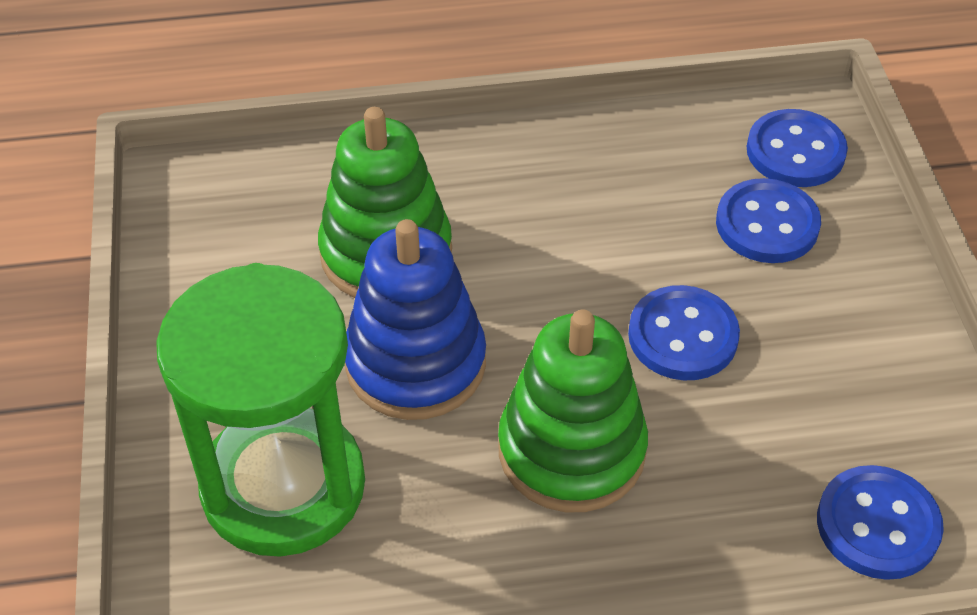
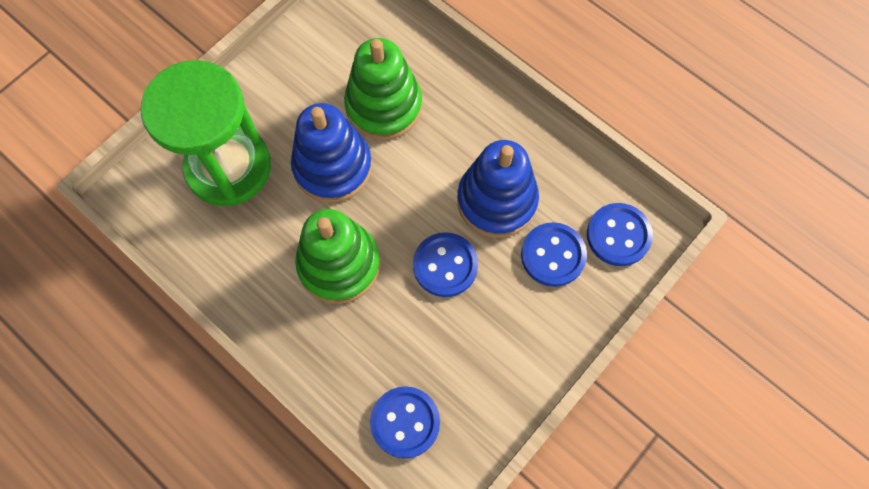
camera: 50 degrees right, 20 degrees up
(640, 229) = (497, 201): none -> blue stacking toy

